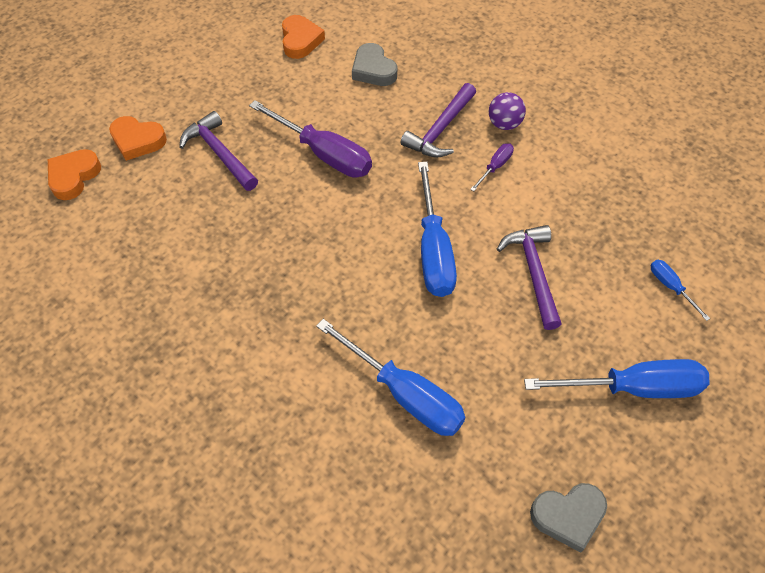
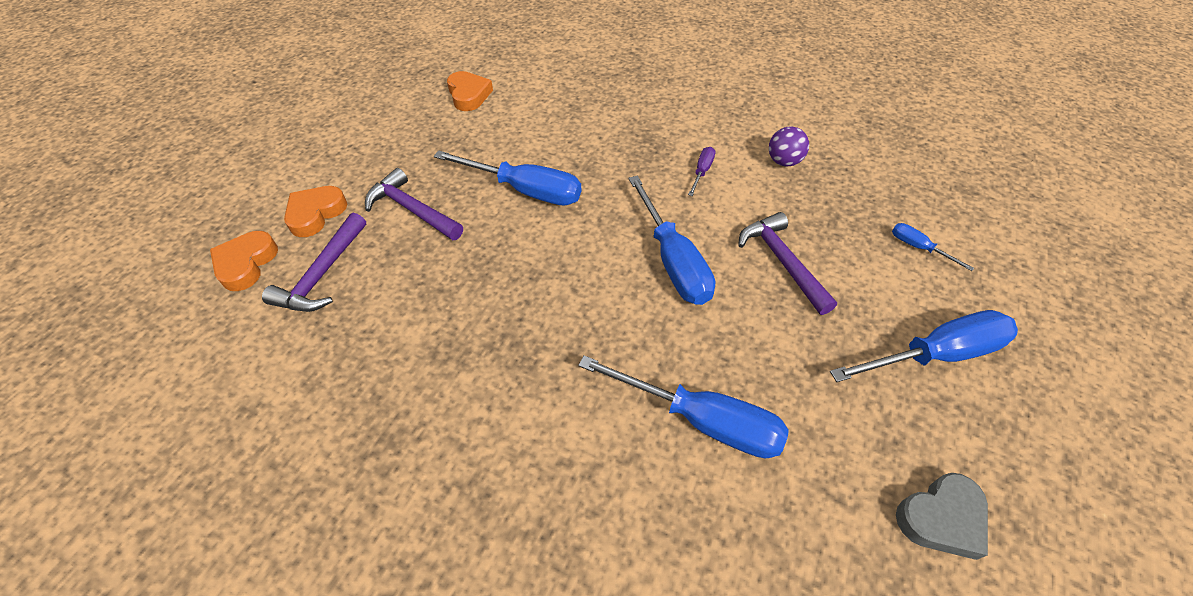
camera: 15 degrees left, 5 degrees down
(137, 141) = (316, 214): orange heart -> orange heart turned 120 degrees clockwise
(324, 154) = (525, 190): purple screwdriver -> blue screwdriver
(373, 70) = (550, 108): grey heart -> none
(440, 130) = (635, 149): purple hammer -> purple hammer (322, 274)
(504, 124) = (694, 133): purple ball -> purple ball (783, 161)

